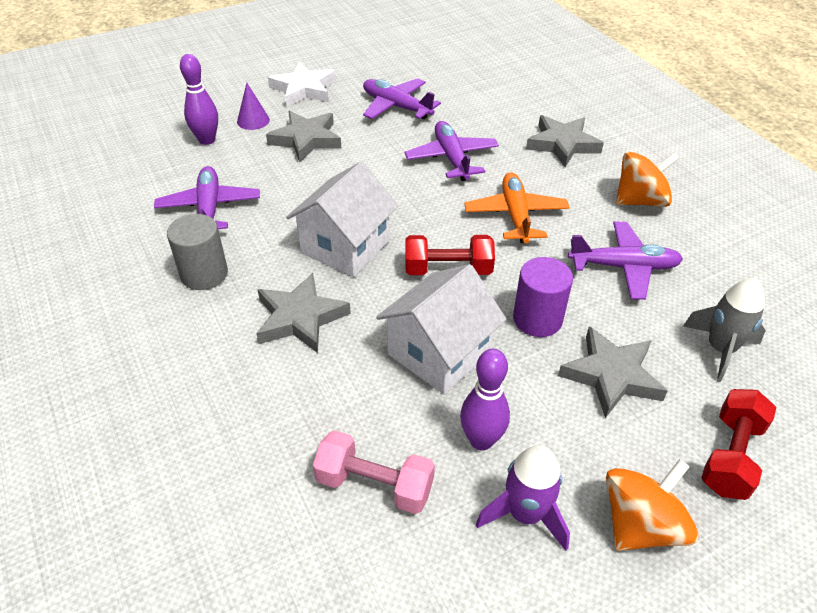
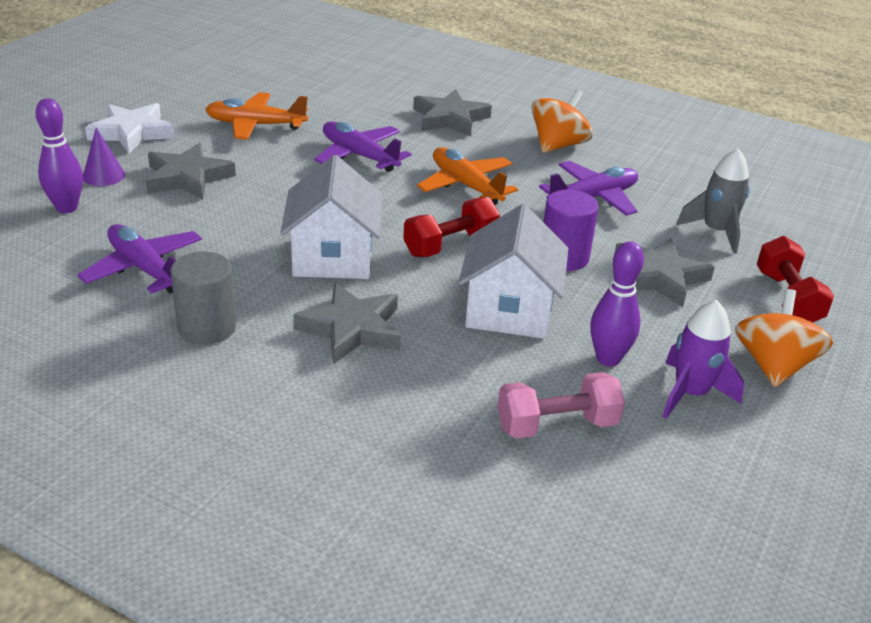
camera: 35 degrees left, 10 degrees down
(396, 107) = (255, 125): purple plane -> orange plane

